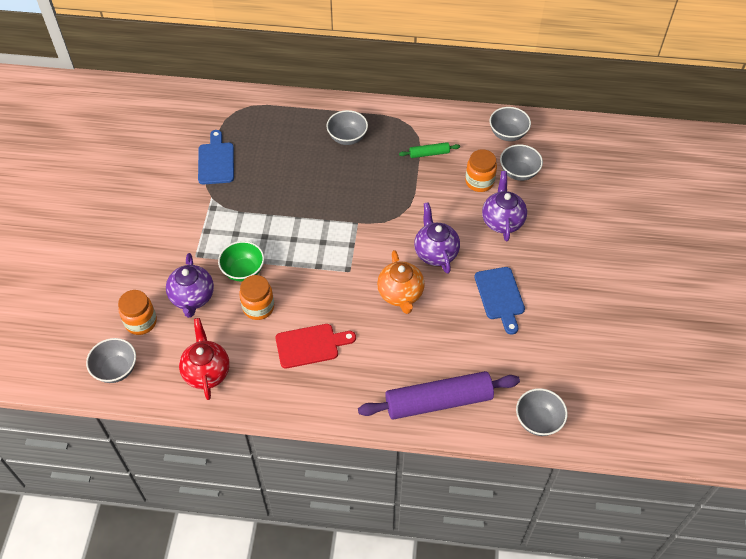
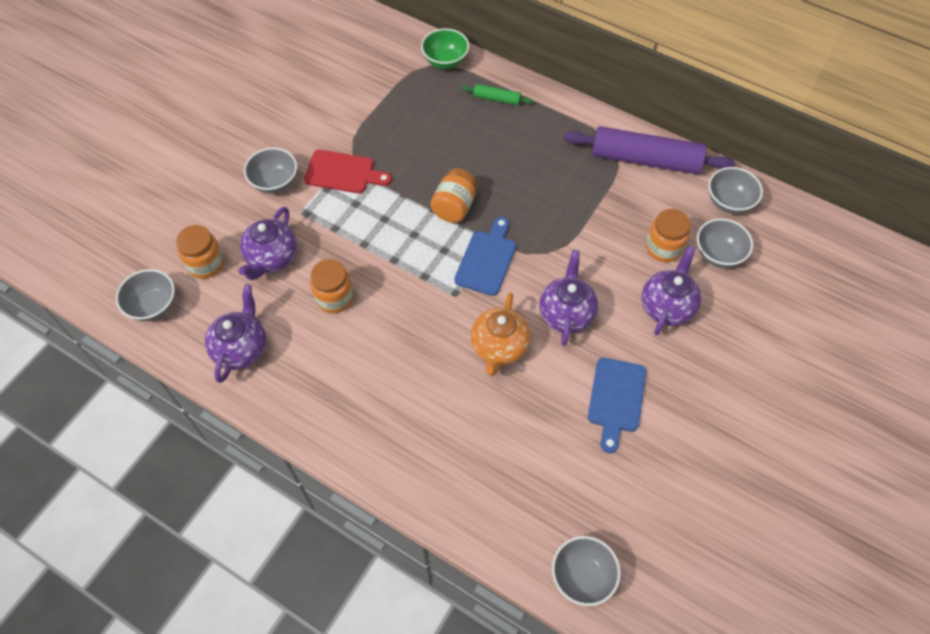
camera: 25 degrees right, 5 degrees up
(206, 372) = (241, 349): red teapot -> purple teapot
(216, 161) = (378, 114): blue cutting board -> blue cutting board (487, 259)
(243, 271) = (341, 249): green bowl -> green bowl (445, 61)
(310, 345) = (367, 366): red cutting board -> red cutting board (343, 172)
(313, 208) = (454, 206): none -> orange jar
(347, 137) = (535, 139): grey bowl -> grey bowl (275, 182)
(429, 153) = (620, 191): green rolling pin -> green rolling pin (497, 99)
(438, 401) = (475, 497): purple rolling pin -> purple rolling pin (645, 160)

